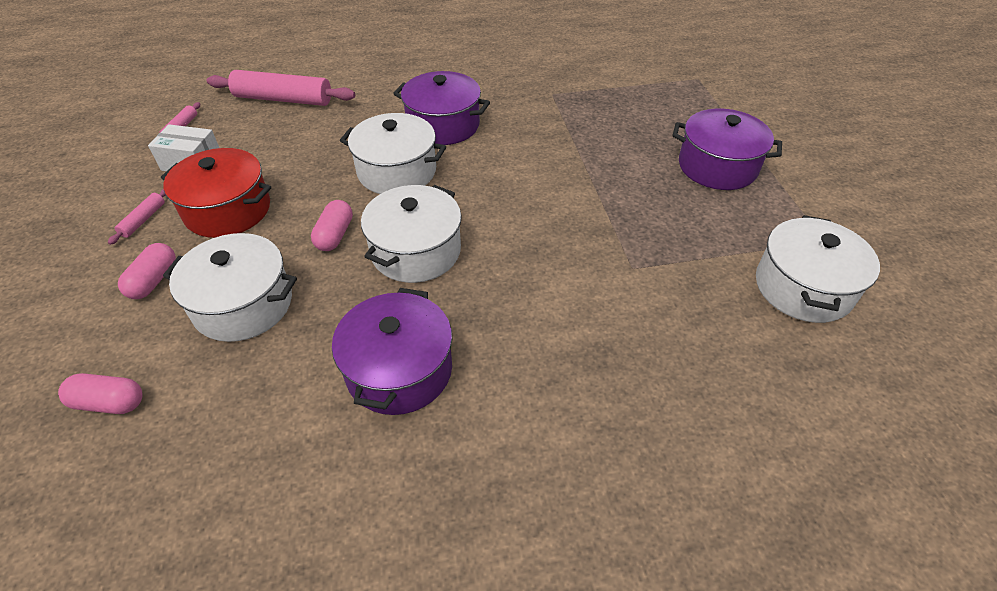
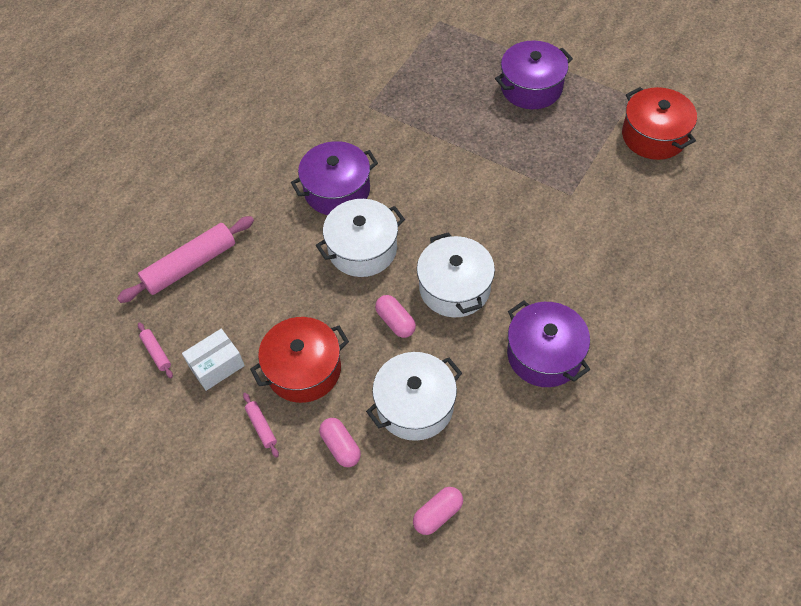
camera: 45 degrees left, 10 degrees up
(803, 287) = (654, 136): white pot -> red pot

